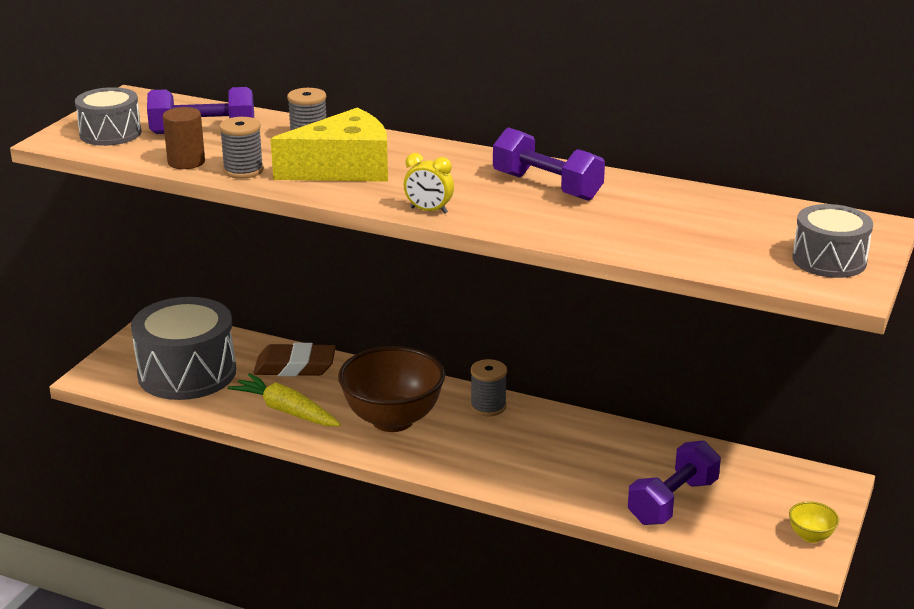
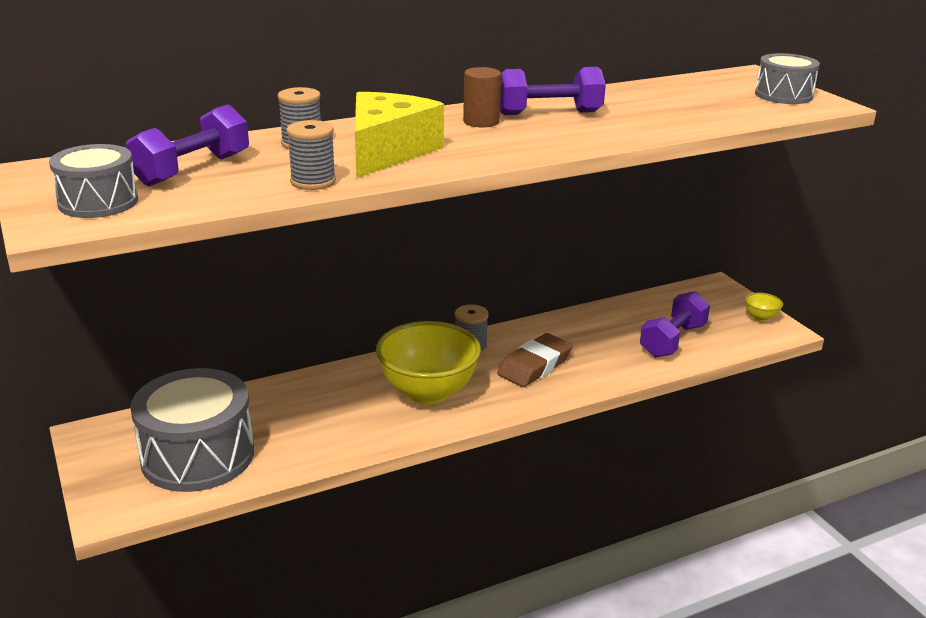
camera: 50 degrees left, 0 degrees up
(186, 162) = (243, 194): brown cylinder -> brown cylinder (481, 122)
(286, 411) = (339, 433): yellow carrot -> none
(295, 366) = (282, 399): brown eraser -> brown eraser (534, 366)
(392, 420) = (428, 393): brown bowl -> yellow bowl
(429, 210) = (524, 153): yellow clock -> none
(672, 502) = (672, 340): purple dumbbell -> purple dumbbell turned 45 degrees clockwise

